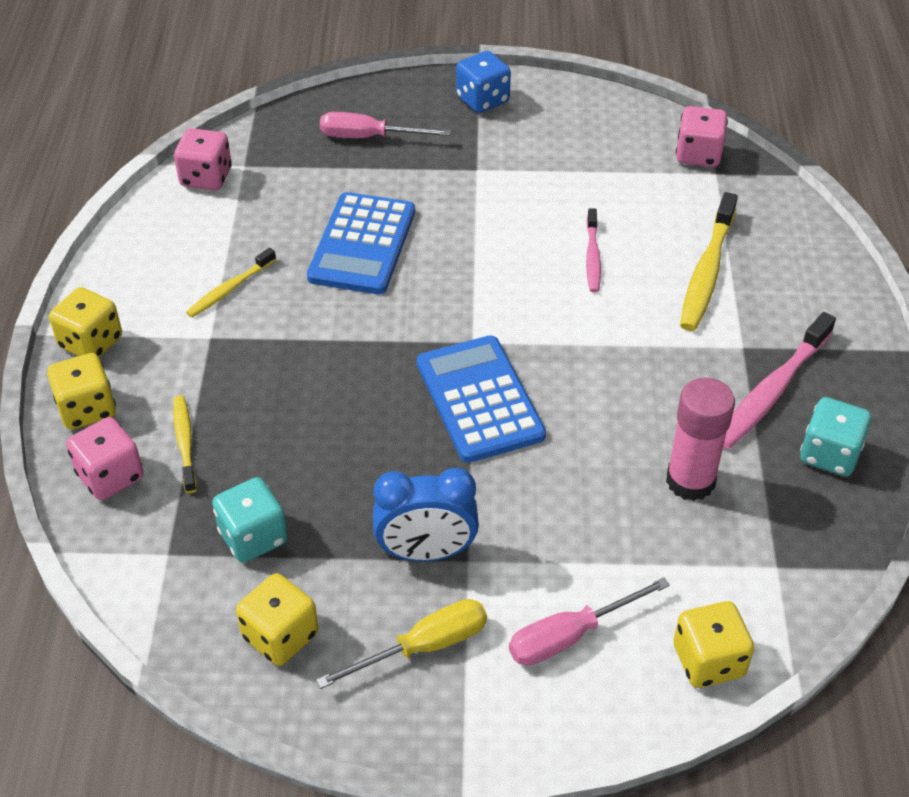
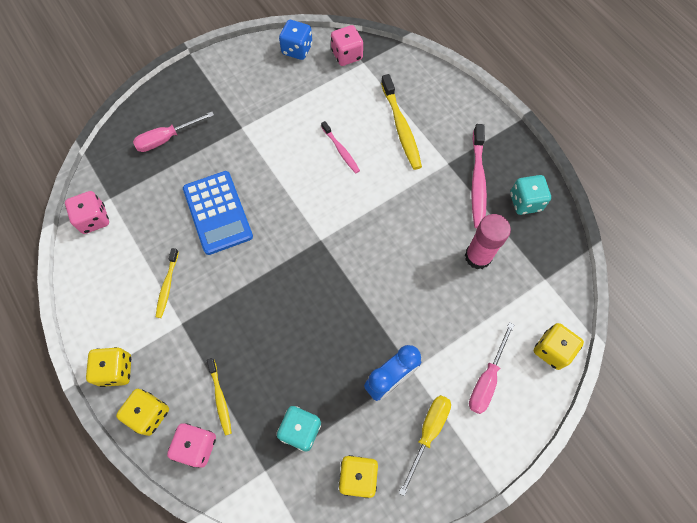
camera: 35 degrees left, 20 degrees up
(185, 443) = (220, 398): yellow toothbrush -> yellow toothbrush turned 150 degrees counterclockwise
(479, 399) = (349, 273): blue calculator -> none
(482, 100) = (210, 79): blue dice -> blue dice (297, 49)

